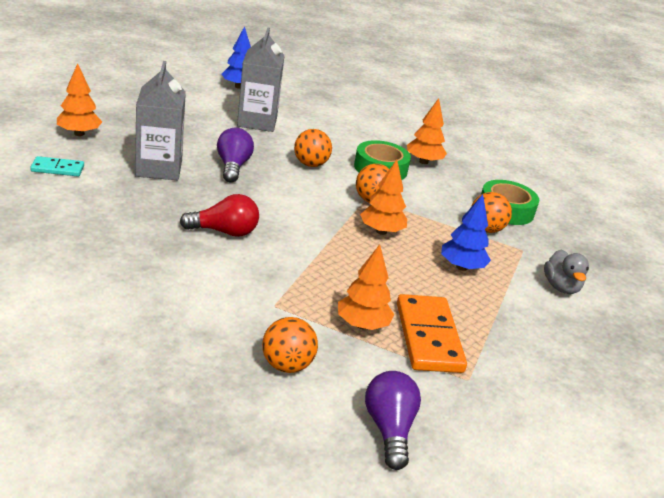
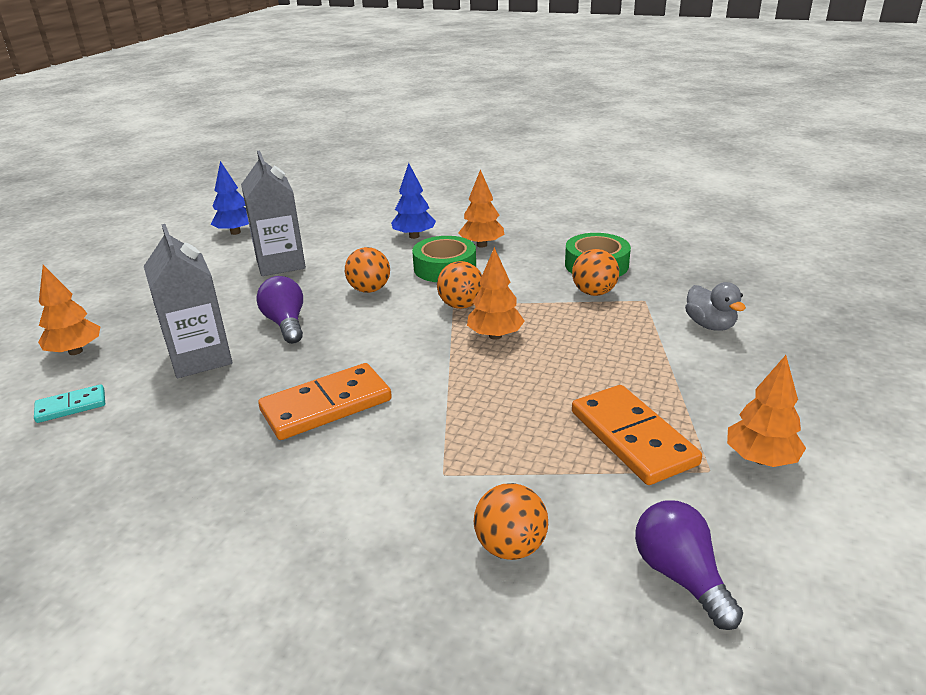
camera: 15 degrees left, 0 degrees up
(224, 232) = (326, 405): red light bulb -> orange domino
(362, 325) = (555, 455): orange tree -> orange tree (761, 459)
(461, 267) = (603, 343): blue tree -> blue tree (414, 236)

